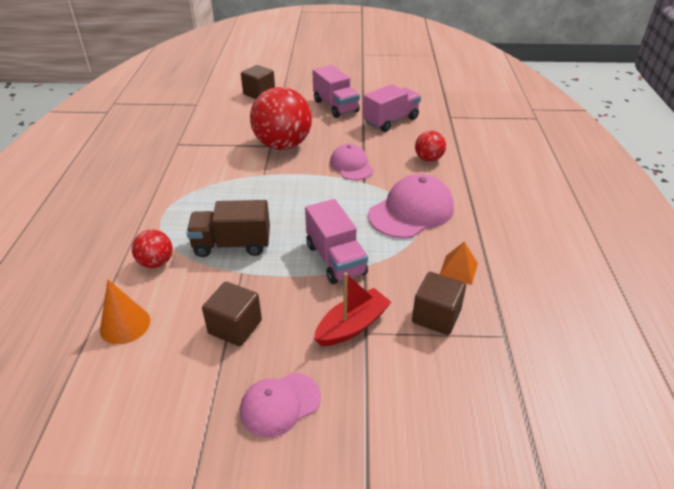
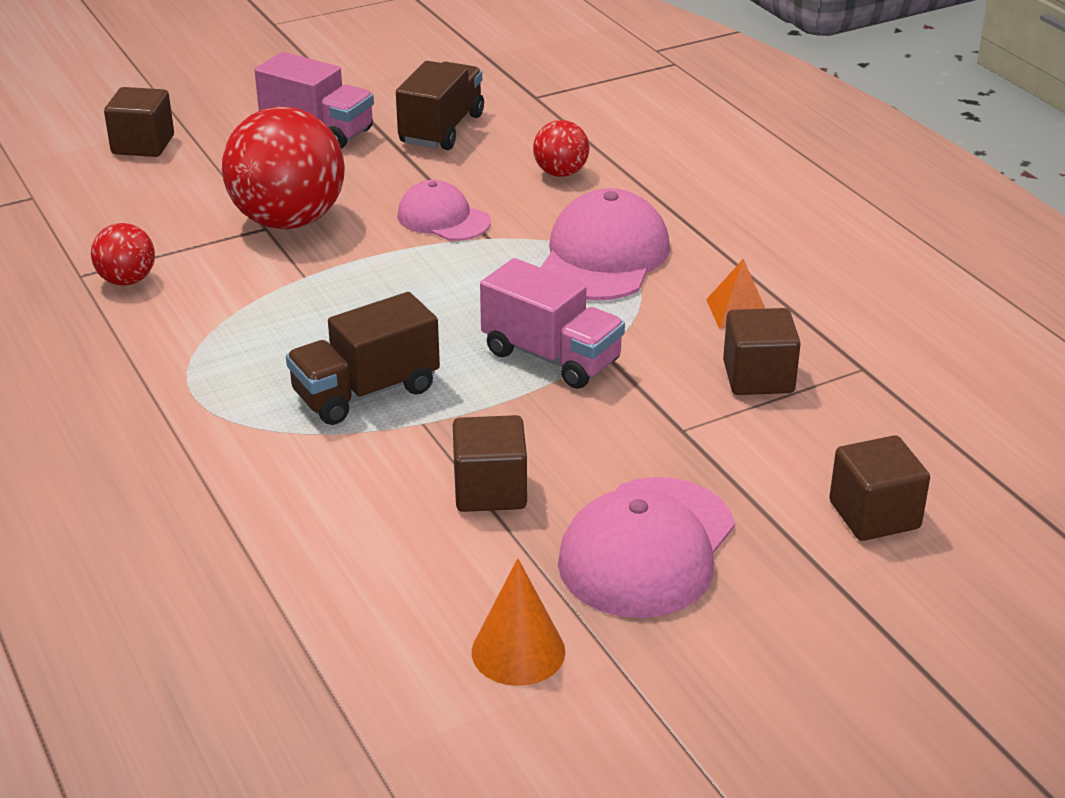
camera: 30 degrees left, 5 degrees down
(125, 325) = (313, 551): orange cone -> orange cone (518, 651)
(156, 263) = (265, 458): red ball -> red ball (127, 280)
(280, 404) = (647, 548): pink cap -> pink cap, size x1.61
(352, 326) = (656, 428): red boat -> none
(391, 121) = (441, 129): pink truck -> brown truck
(431, 448) = (874, 515): none -> brown cube

